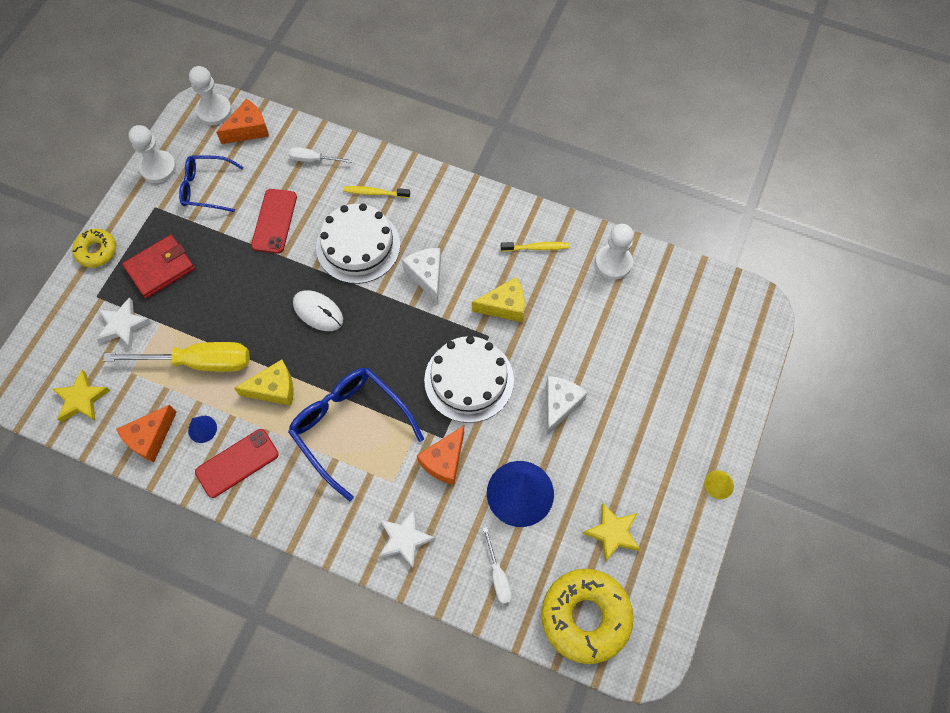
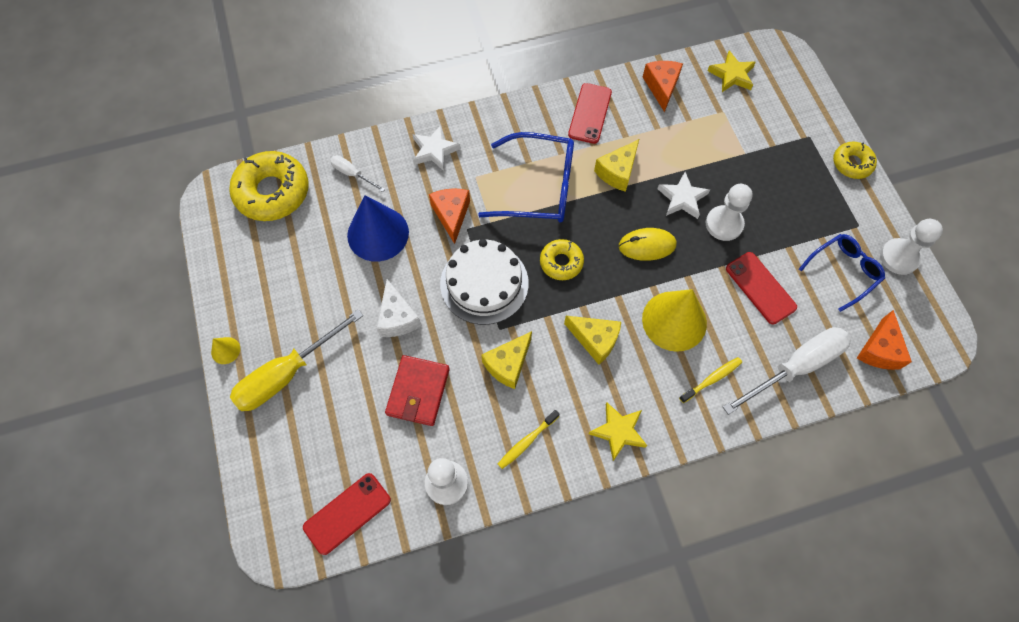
camera: 140 degrees right, 0 degrees up
(123, 325) = (766, 133): white star -> white star (682, 198)
(160, 268) = (794, 187): red wallet -> red wallet (418, 391)
(199, 362) = (687, 150): yellow screwdriver -> yellow screwdriver (287, 374)
(202, 429) = (635, 115): blue cone -> none
(214, 111) = (927, 343): white pawn -> white pawn (724, 224)
(313, 159) = (795, 367): white screwdriver -> white screwdriver, size x2.04
(318, 312) = (647, 246): white mouse -> yellow mouse
(358, 246) = (674, 321): white cake -> yellow cone
(395, 350) = (561, 262): none -> yellow donut
(427, 275) = (595, 340): white cheese -> yellow cheese
(612, 533) = (289, 256): yellow star -> yellow star (618, 431)
(696, 293) = (347, 513): none -> red phone

